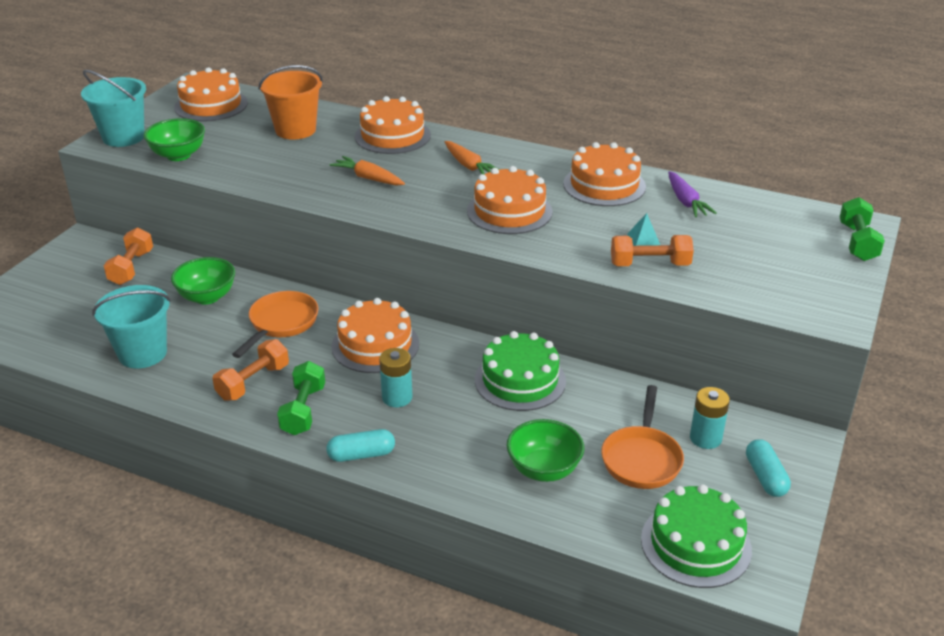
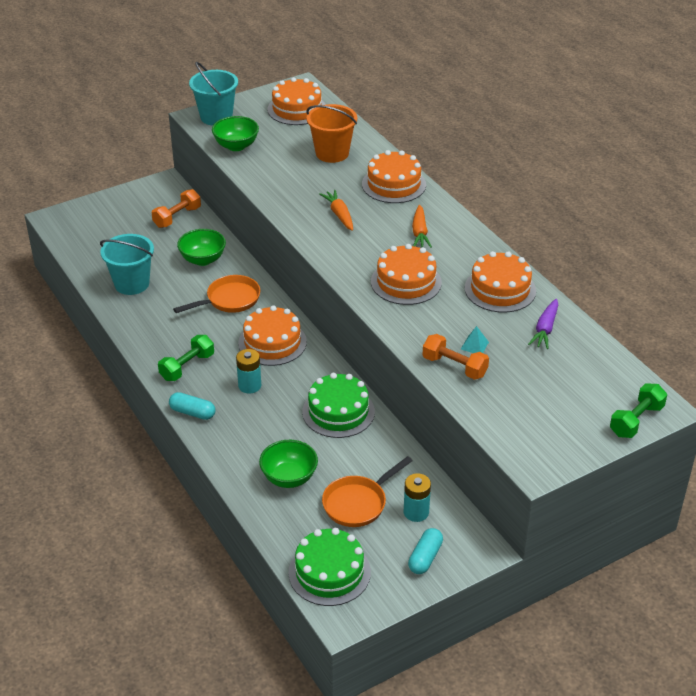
camera: 35 degrees right, 5 degrees up
(253, 382) = (176, 334): orange dumbbell -> none

